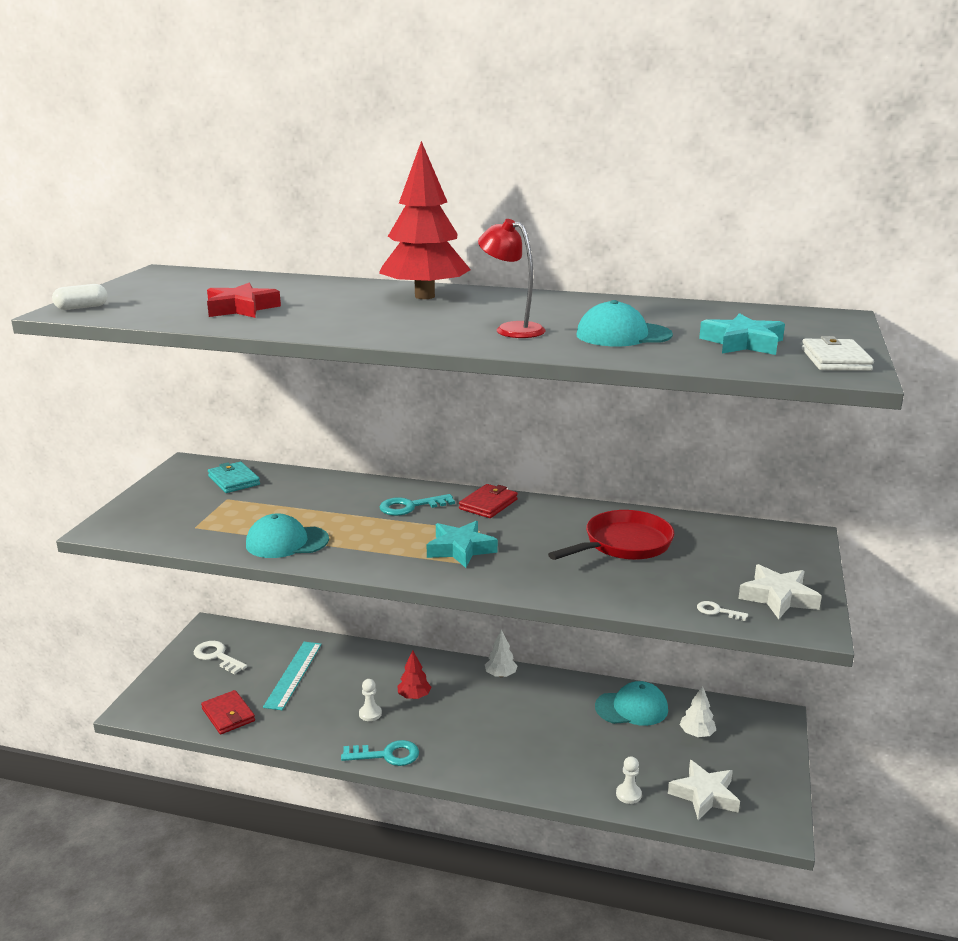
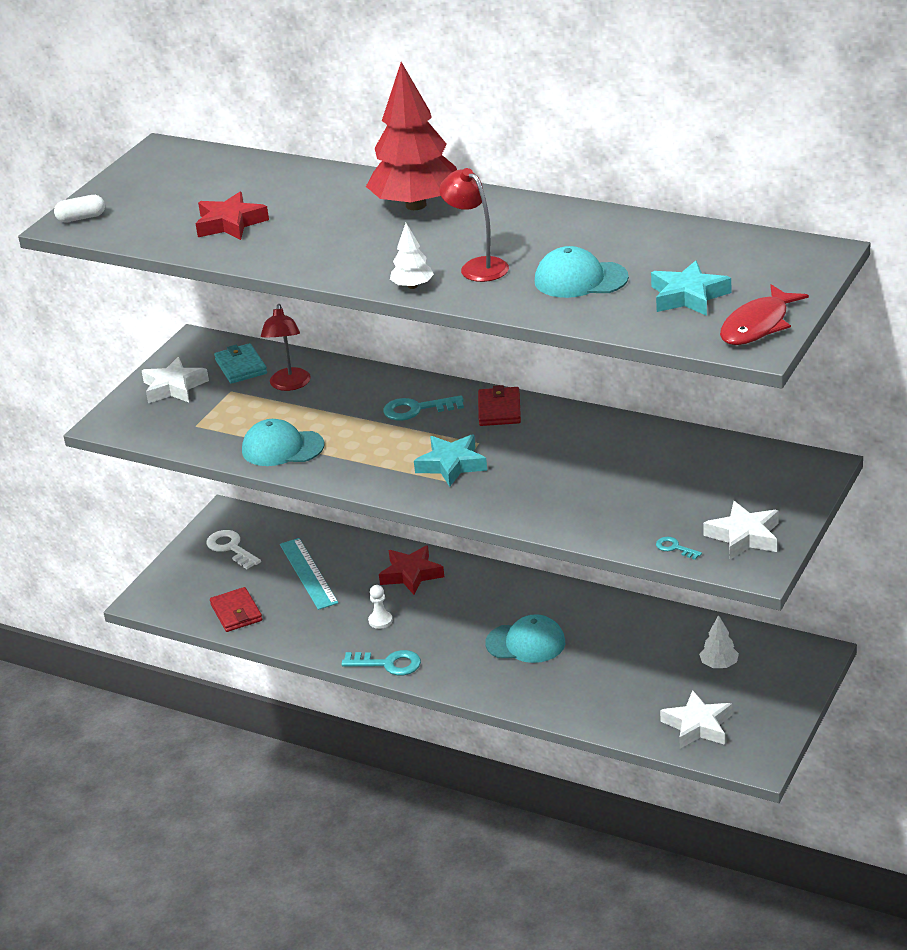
camera: 15 degrees right, 10 degrees up
(170, 498) = (174, 387): none -> white star
(283, 492) = (289, 385): none -> red lamp
(293, 674) = (308, 573): turquoise ruler -> turquoise ruler turned 45 degrees counterclockwise
(390, 670) = (411, 574): none -> red star
(414, 696) = (430, 605): red tree -> none
(488, 504) = (499, 410): red wallet -> red wallet turned 45 degrees counterclockwise
(500, 675) = (530, 587): white tree -> white tree (412, 286)
(623, 544) = (620, 467): red pan -> none
(628, 794) = (620, 719): white pawn -> none
(632, 708) = (660, 633): turquoise cap -> turquoise cap (526, 643)
(717, 611) = (675, 548): white key -> turquoise key
(835, 360) = (758, 325): white wallet -> red fish

